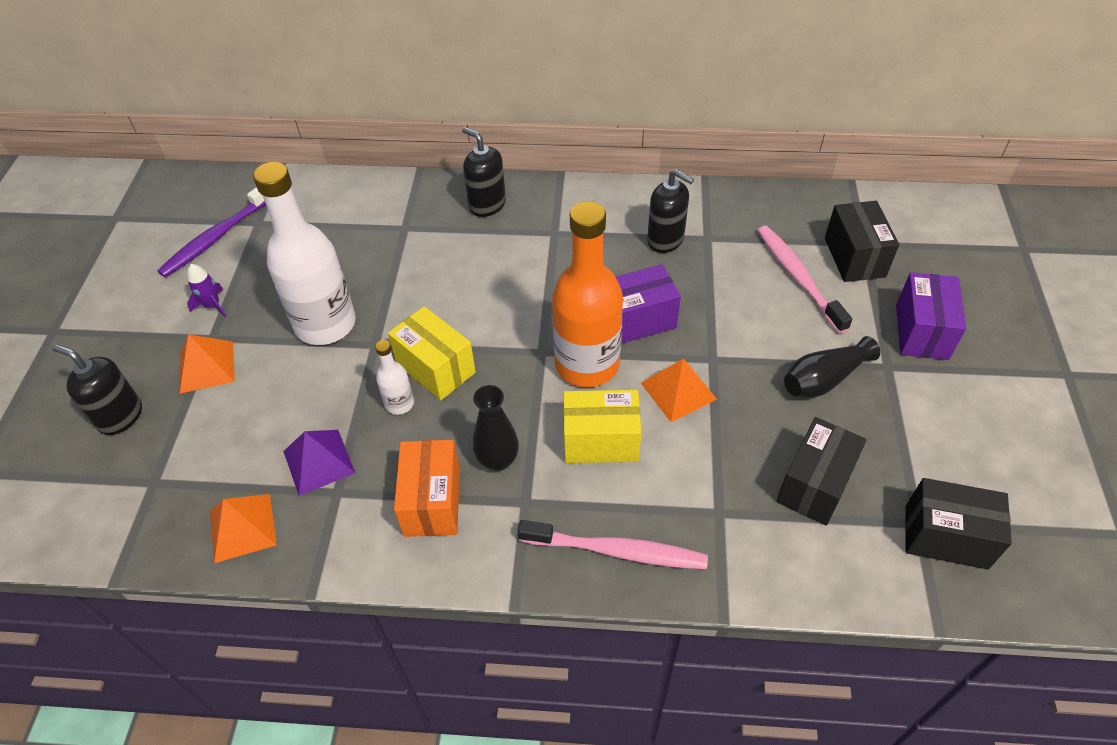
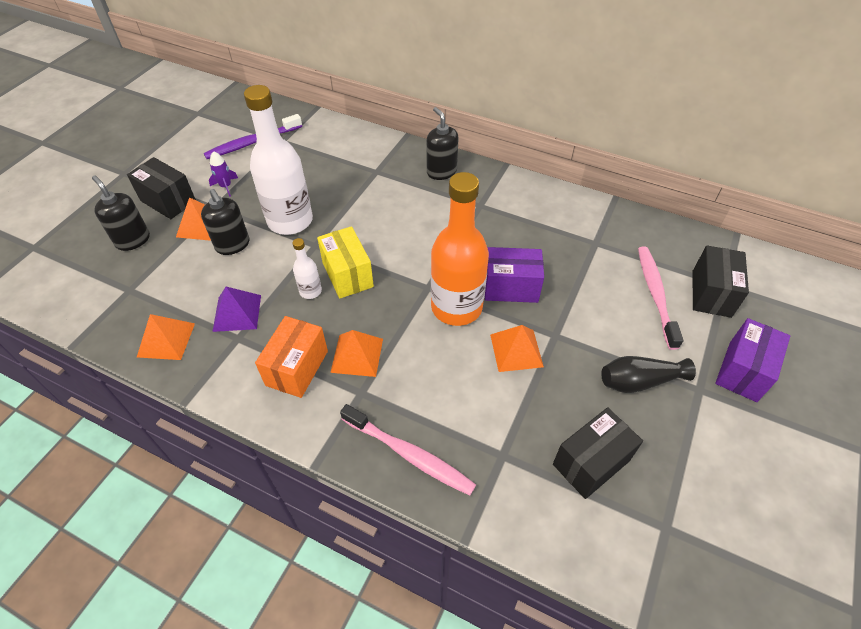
camera: 20 degrees right, 0 degrees up
(498, 460) = (357, 355): black vase -> orange pyramid
(600, 441) = (438, 367): yellow box -> none
(665, 240) = (561, 235): black soap dispenser -> black soap dispenser (233, 245)
(946, 537) = (685, 548): black box -> black box (168, 201)

